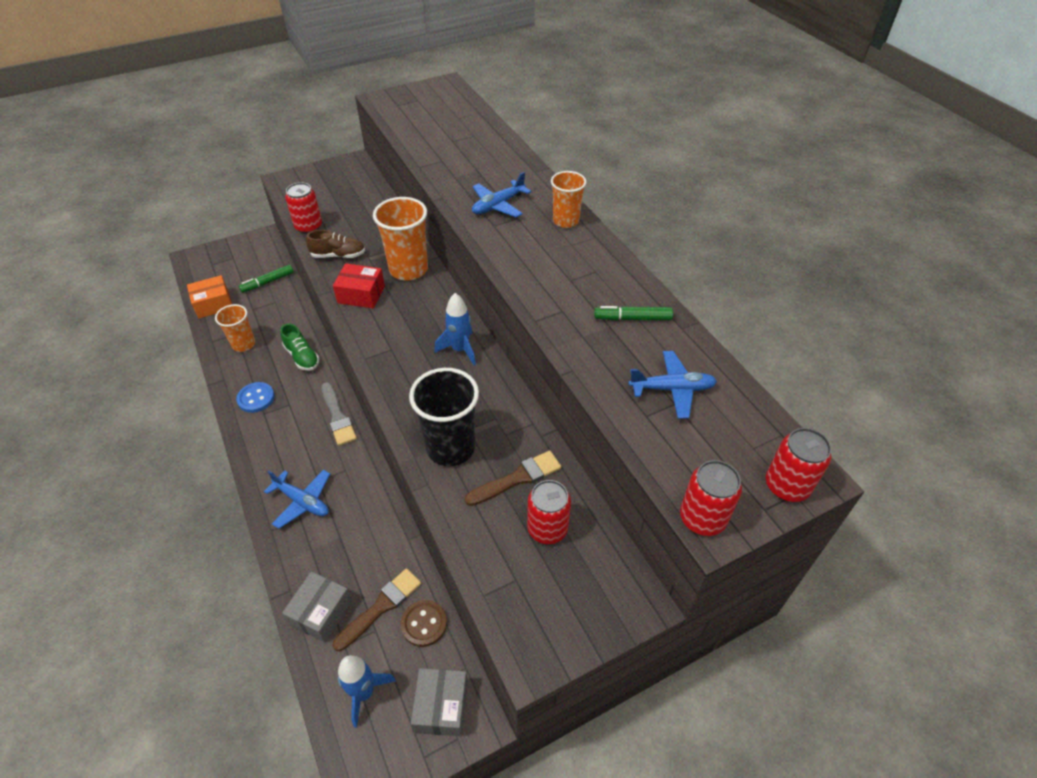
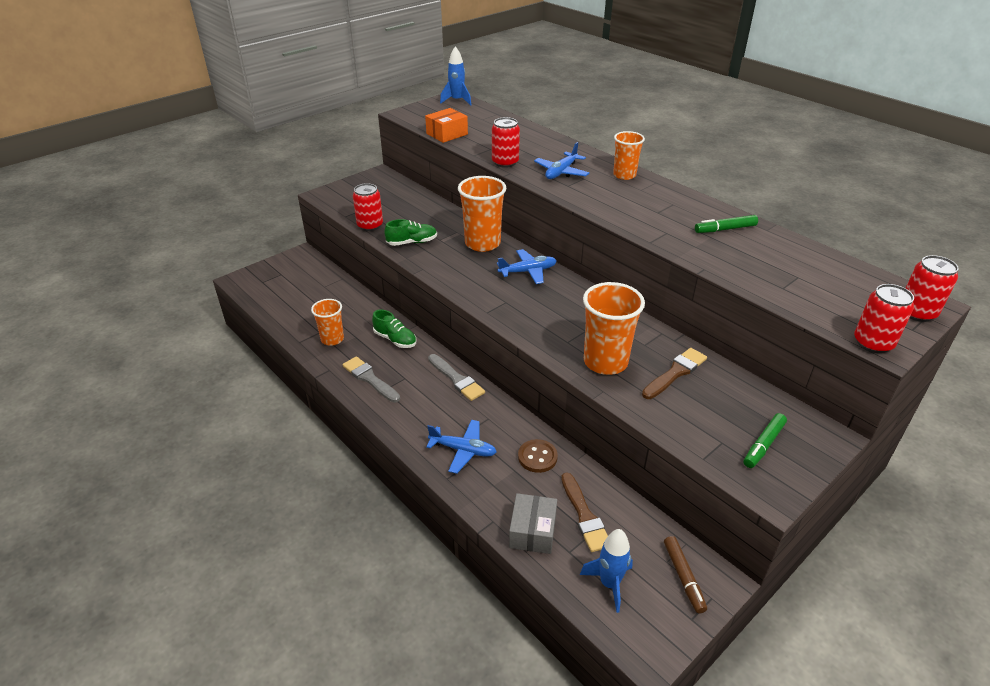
camera: 15 degrees left, 10 degrees down
(213, 304) = (283, 313): orange box -> orange box (447, 134)
(256, 398) = (370, 379): blue button -> grey brush
(267, 282) = (327, 288): green marker -> green marker (763, 445)
(338, 255) = (412, 242): brown shoe -> green shoe
(361, 294) = (452, 267): red box -> none
(380, 607) = (584, 515): brown brush -> brown brush turned 135 degrees clockwise
(424, 624) = (630, 519): brown button -> brown button (537, 457)
(441, 706) = (683, 577): grey box -> brown marker
(451, 448) = (605, 362): black cup -> orange cup
(460, 350) = (566, 292): blue rocket -> blue rocket (457, 101)
(547, 529) = (723, 402): red can -> red can (505, 162)
(672, 389) = (789, 268): blue plane -> blue plane (528, 271)

